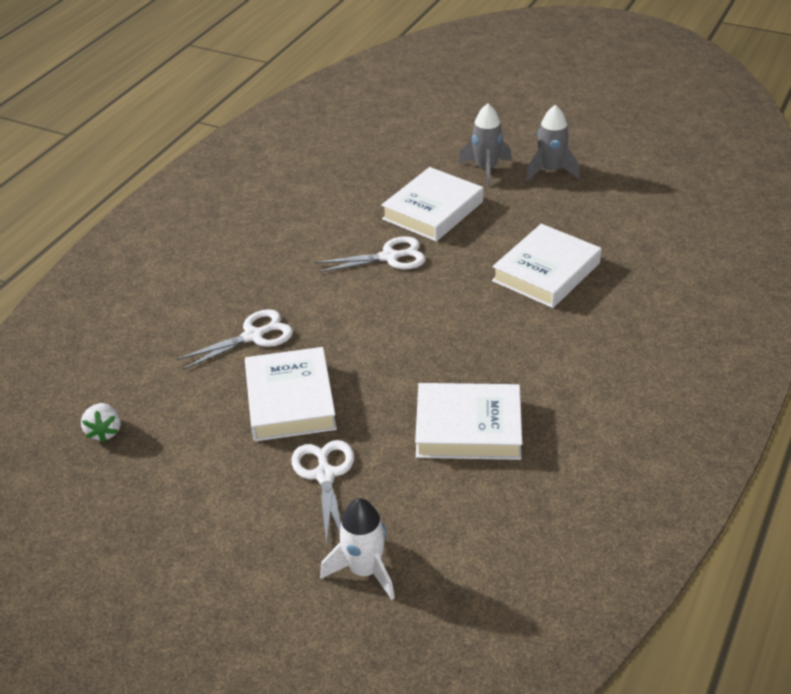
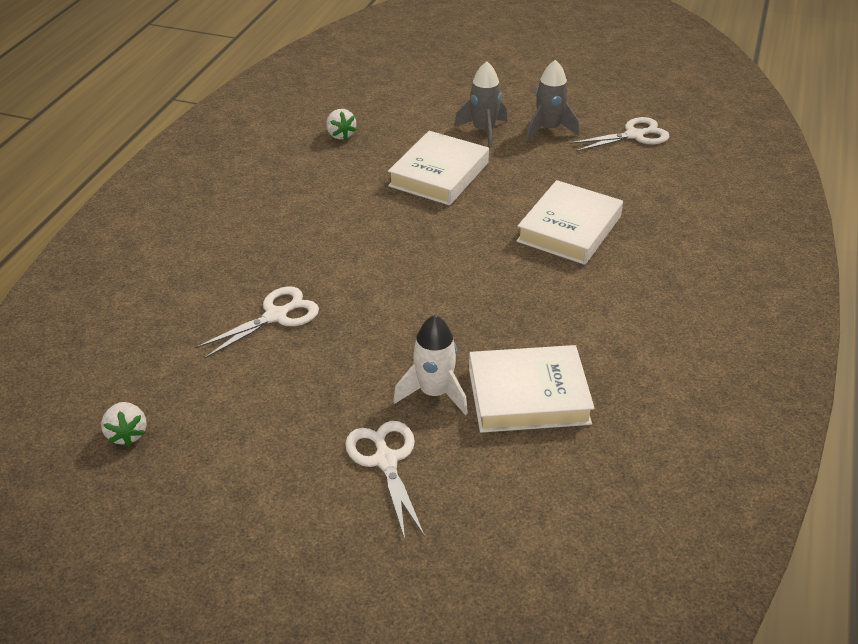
camera: 10 degrees left, 0 degrees up
(290, 400) = (330, 382): white book -> none
(347, 166) = (340, 135): none -> white strawberry
(364, 570) = (452, 563): white rocket -> white rocket (434, 393)
(389, 257) = (404, 224): white scissors -> white scissors (634, 135)

